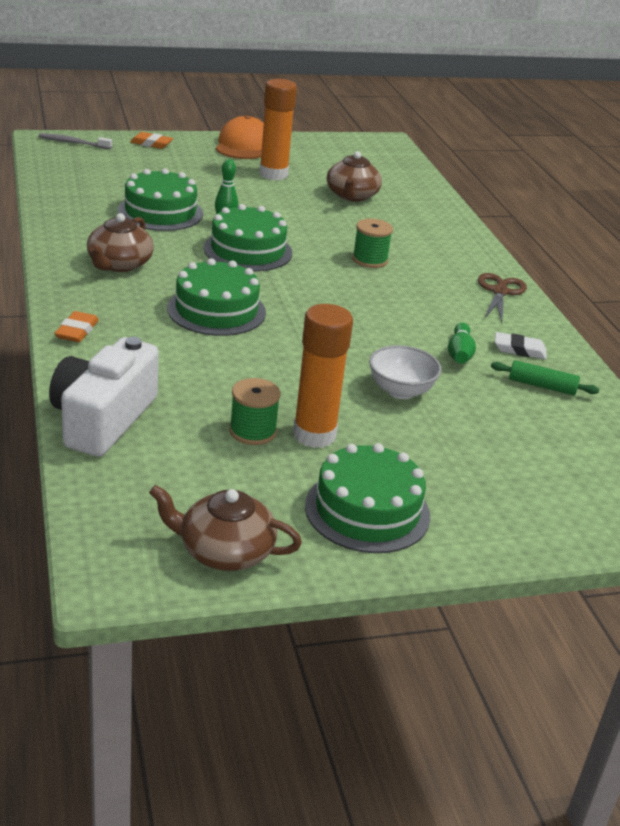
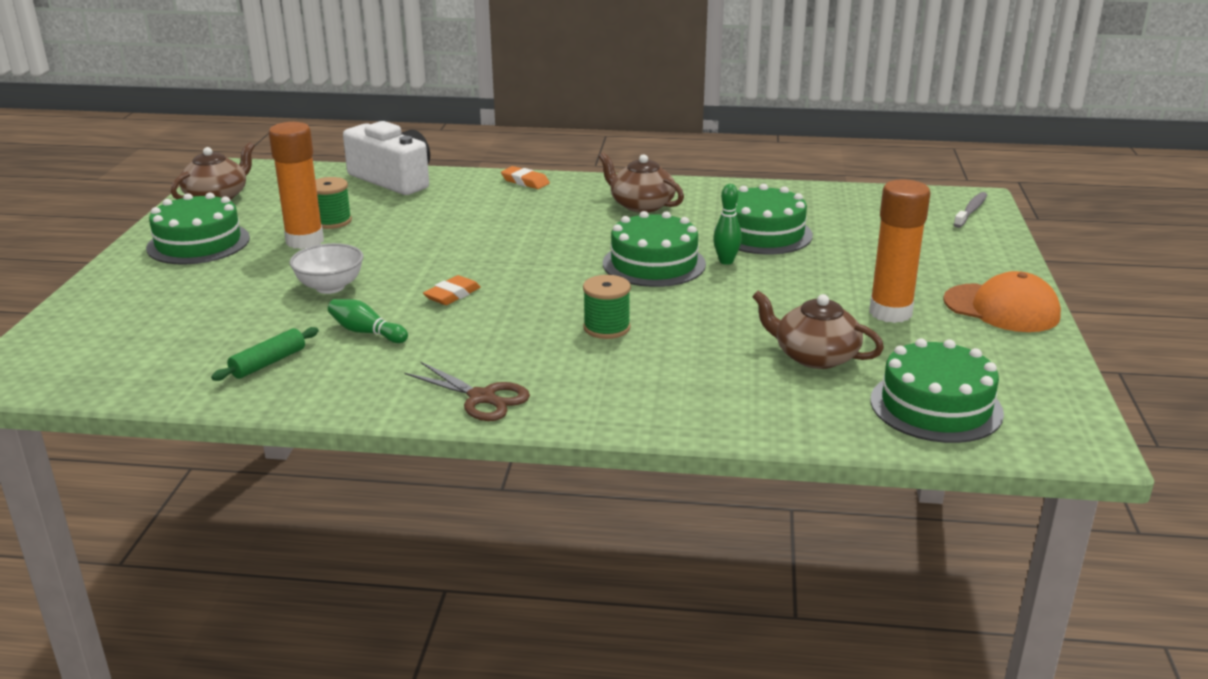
camera: 115 degrees right, 5 degrees down
(151, 144) = (985, 251): orange eraser -> orange eraser (452, 295)
(216, 310) = (529, 233): green cake -> green cake (936, 406)
(519, 350) = (344, 370): white eraser -> none

